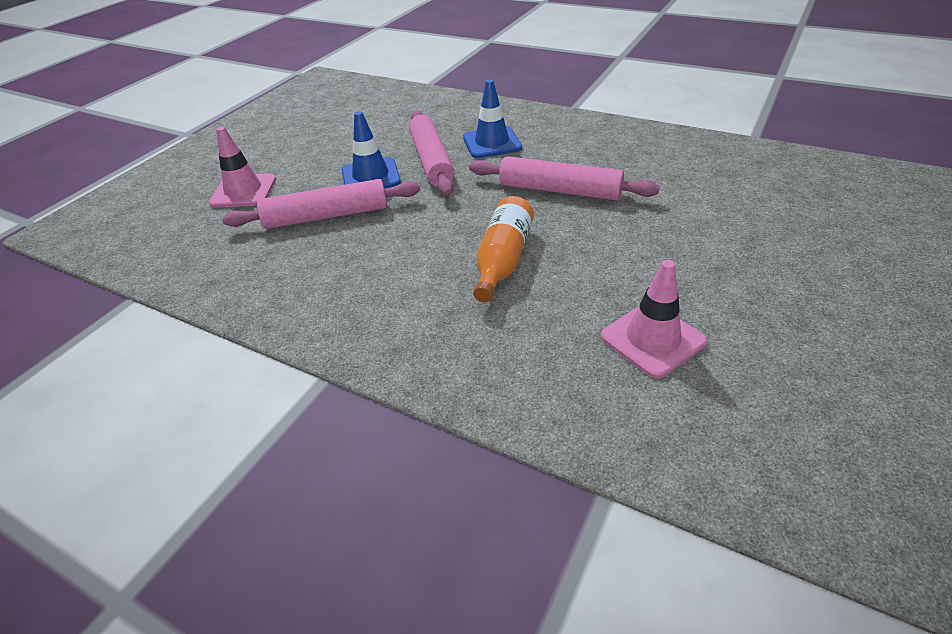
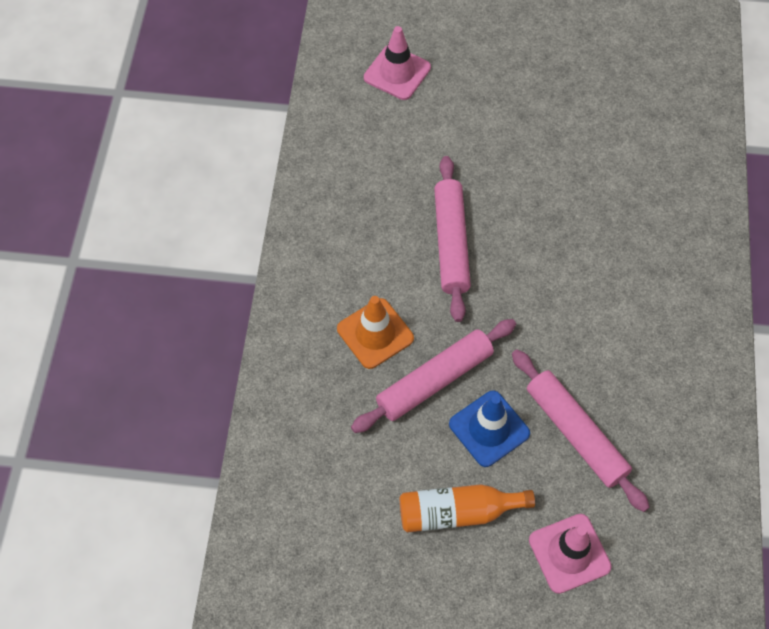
camera: 115 degrees left, 20 degrees up
(492, 143) = (375, 333): blue traffic cone -> orange traffic cone
(503, 260) = (575, 256): orange bottle -> orange bottle (457, 512)
(652, 339) = (618, 143): pink traffic cone -> pink traffic cone (397, 73)

